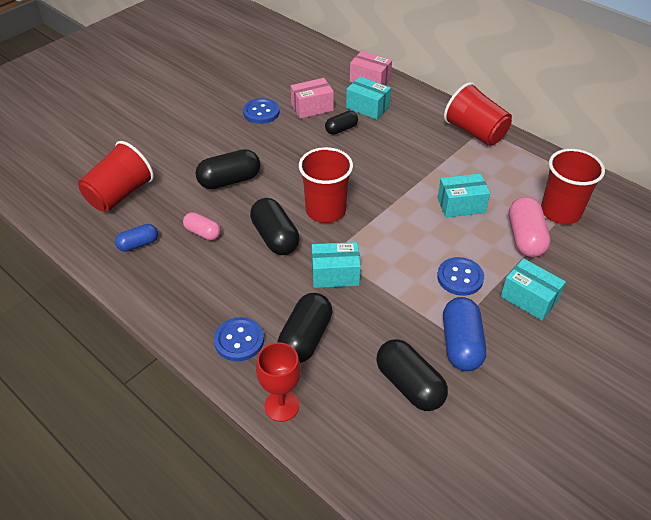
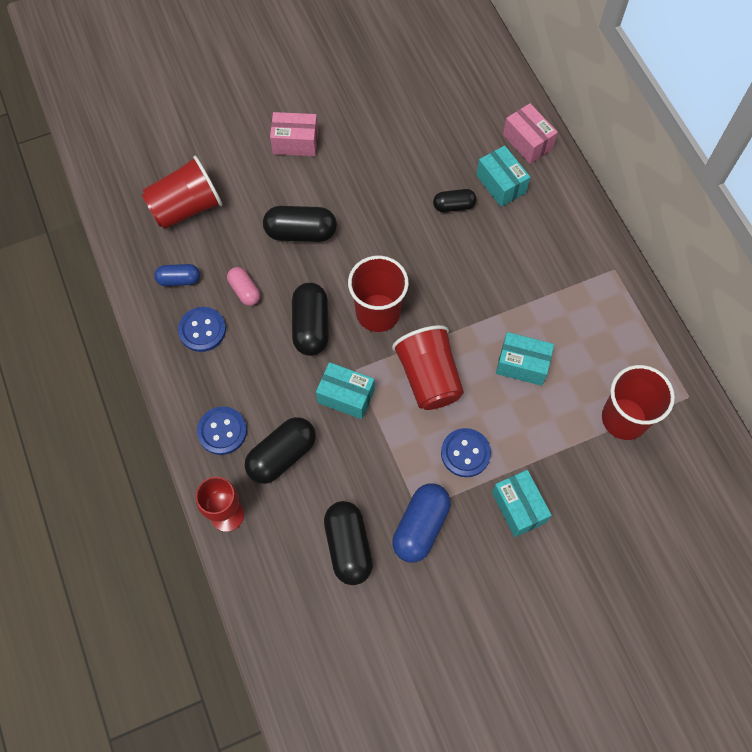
camera: 25 degrees right, 20 degrees up
(261, 112) = (379, 146): blue button -> blue button (202, 330)
(312, 107) = (438, 160): pink box -> pink box (295, 142)
(475, 132) = (602, 270): red cup -> red cup (429, 377)
(525, 238) = (563, 435): pink capsule -> none

